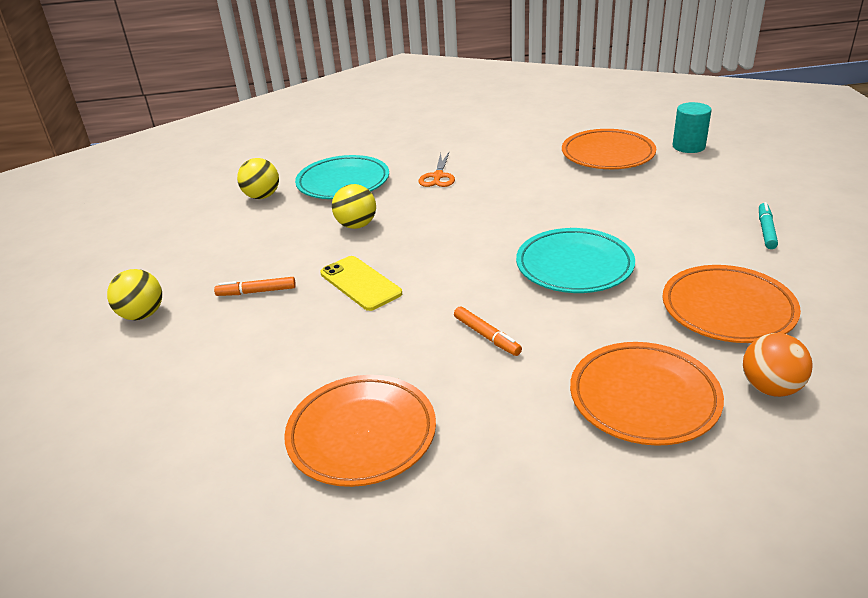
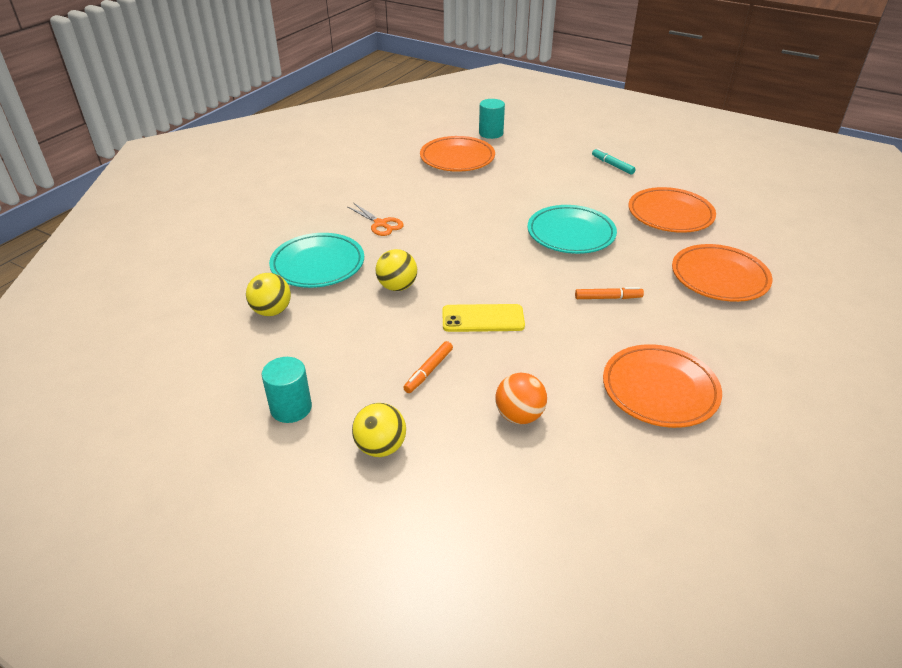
camera: 55 degrees left, 5 degrees up
(157, 258) = (291, 408): none -> turquoise cylinder
(770, 388) = (745, 240): orange ball -> orange ball (519, 416)

